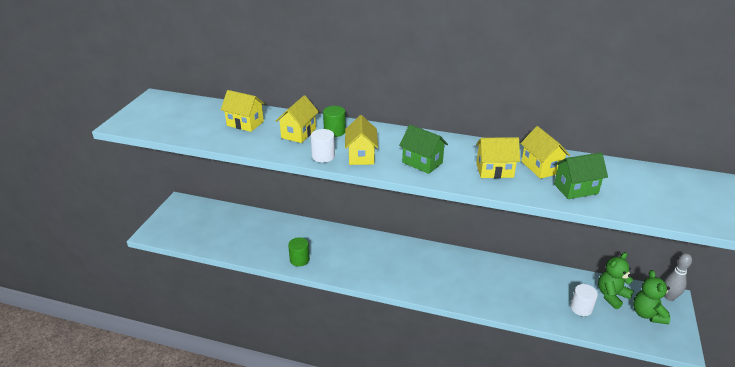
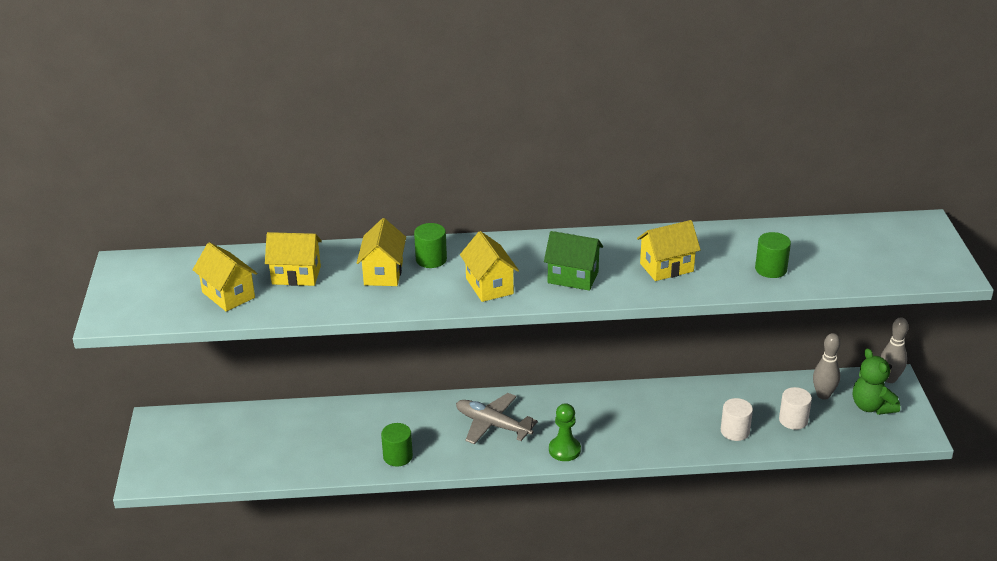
camera: 20 degrees left, 0 degrees up
(323, 156) = (440, 298): white cylinder -> white cylinder (735, 431)
(369, 255) = (492, 425): none -> grey plane
(407, 284) = (564, 450): none -> green pawn
(541, 167) = (719, 250): yellow house -> yellow house (228, 295)
(575, 189) = (771, 269): green house -> green cylinder
(611, 295) = (823, 395): green teddy bear -> grey bowling pin

